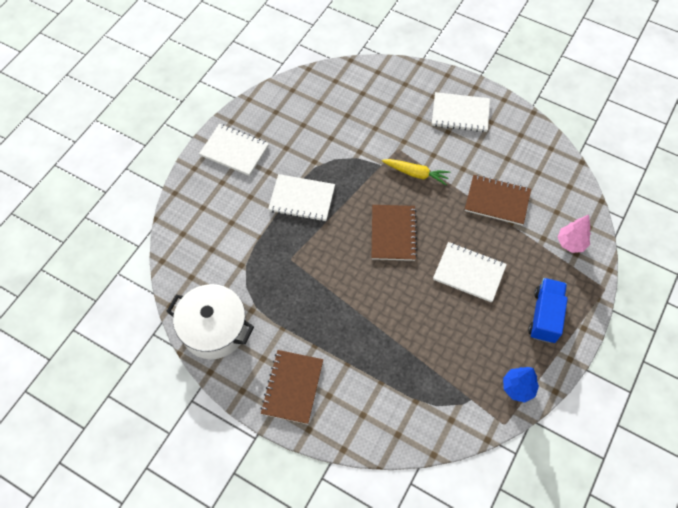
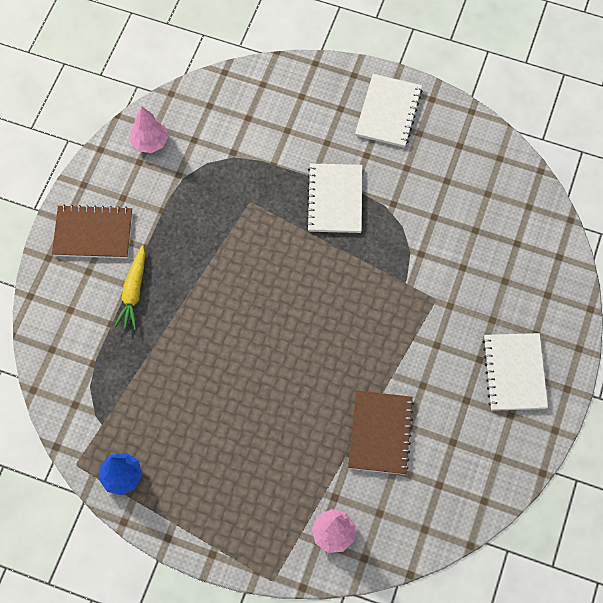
camera: 80 degrees right, 5 degrees up
(214, 329) = (150, 142): white pot -> pink tree
(393, 233) = (306, 310): brown notebook -> none
(416, 174) = (401, 327): yellow carrot -> yellow carrot (133, 292)
(469, 273) = (266, 407): white notebook -> none
(545, 316) = (221, 504): blue truck -> none

